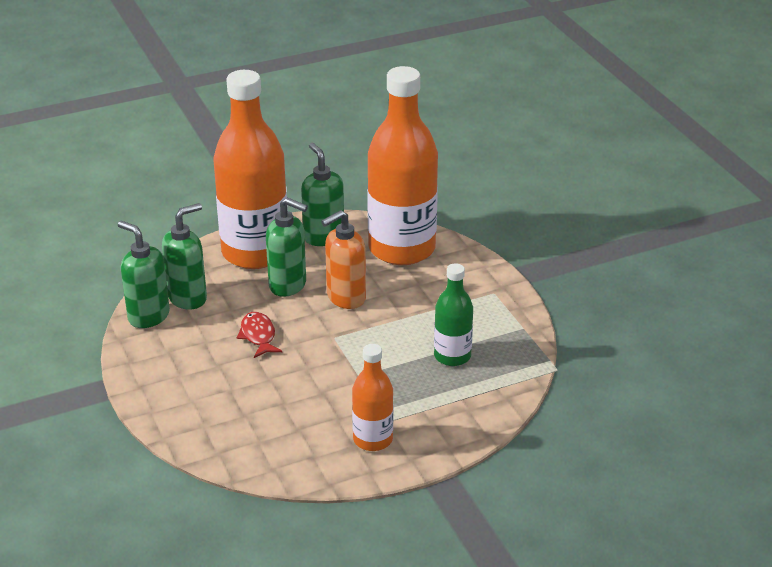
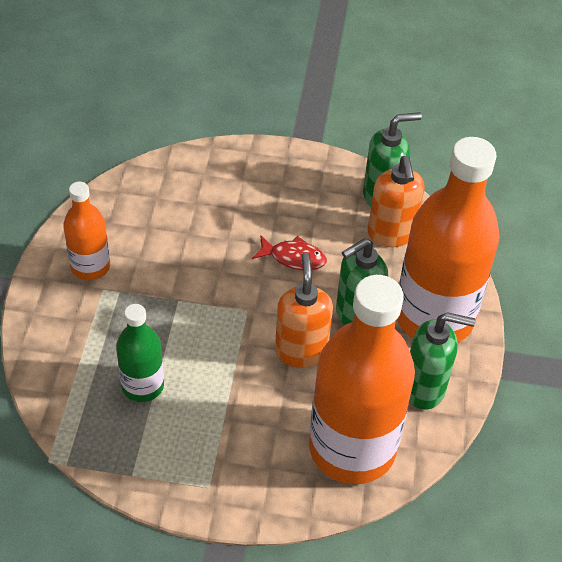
camera: 120 degrees right, 15 degrees up
(188, 298) = (391, 234): green soap dispenser -> orange soap dispenser

